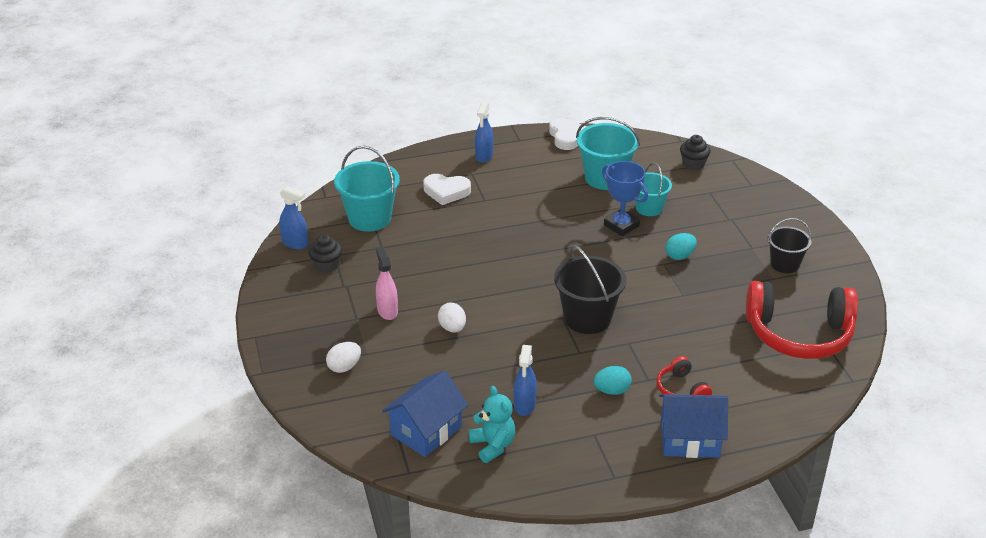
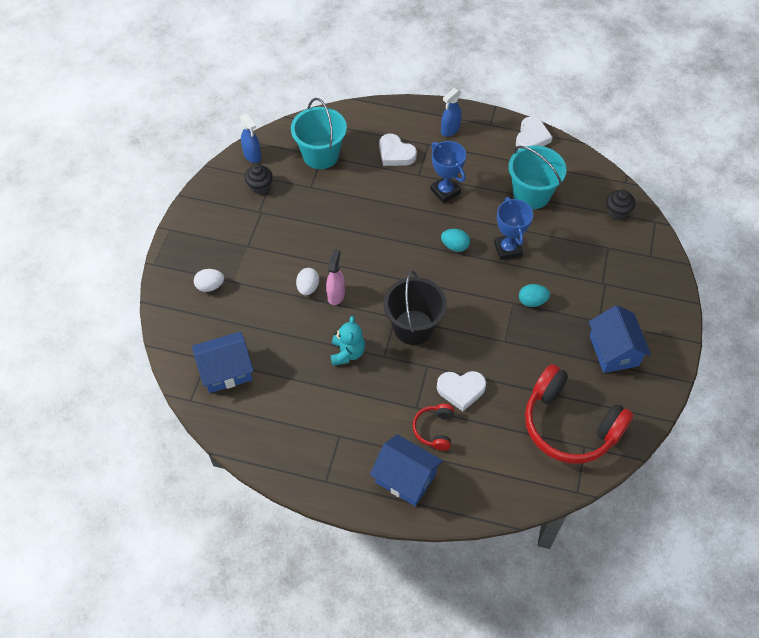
camera: 30 degrees right, 20 degrees up
(387, 311) = (273, 249): pink spray bottle -> pink spray bottle (336, 295)
(493, 445) = (262, 407): turquoise teddy bear -> turquoise teddy bear (347, 353)
(522, 203) = (445, 191): none -> blue trophy
(524, 406) = (309, 384): blue spray bottle -> none
(612, 391) = (381, 404): turquoise egg -> turquoise egg (455, 246)
(649, 208) = (544, 241): turquoise bucket -> none
(677, 348) = (461, 390): none -> white heart
(785, 264) = (613, 351): black bucket -> blue house

